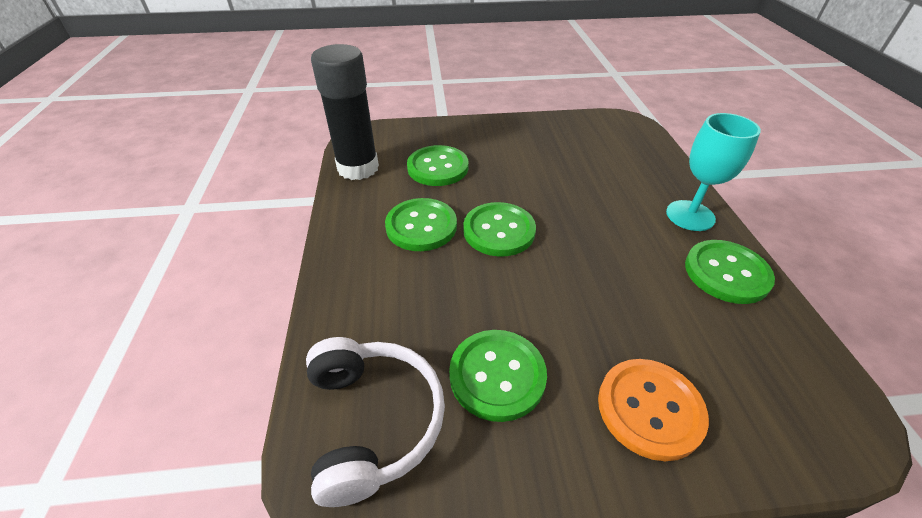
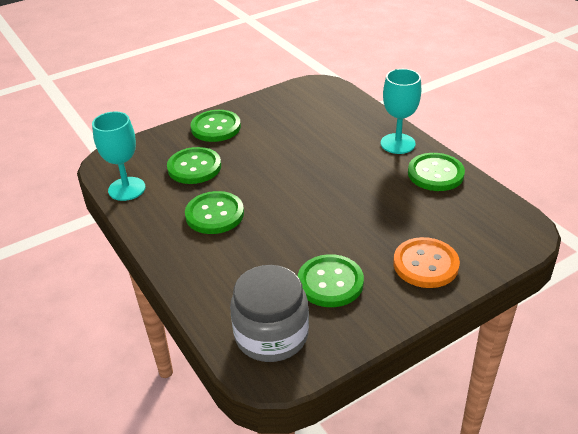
camera: 25 degrees left, 5 degrees down
(358, 168) = (127, 189): black glue stick -> turquoise goblet
(373, 421) = (271, 335): white headphones -> grey jar
(499, 231) = (274, 198): green button -> green button (216, 127)

